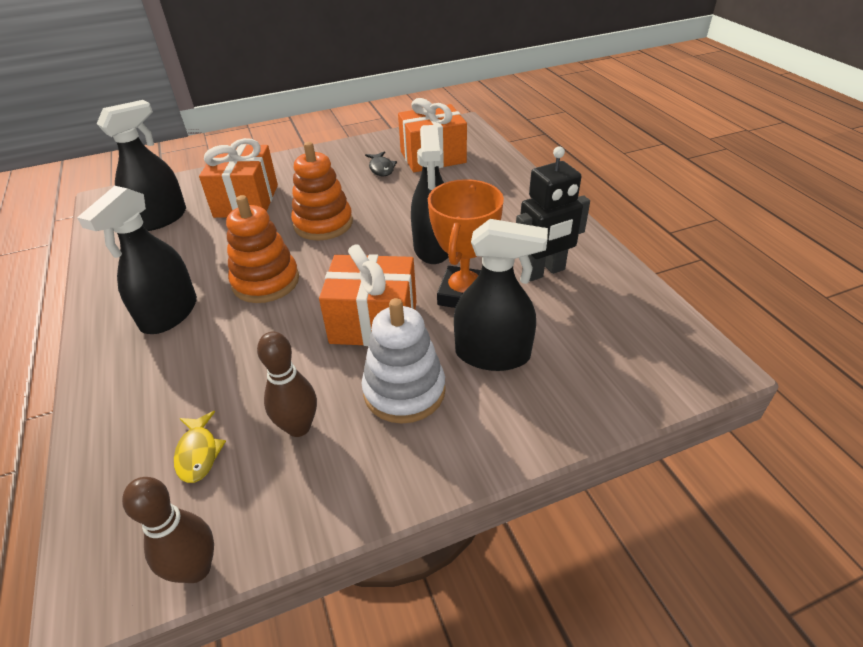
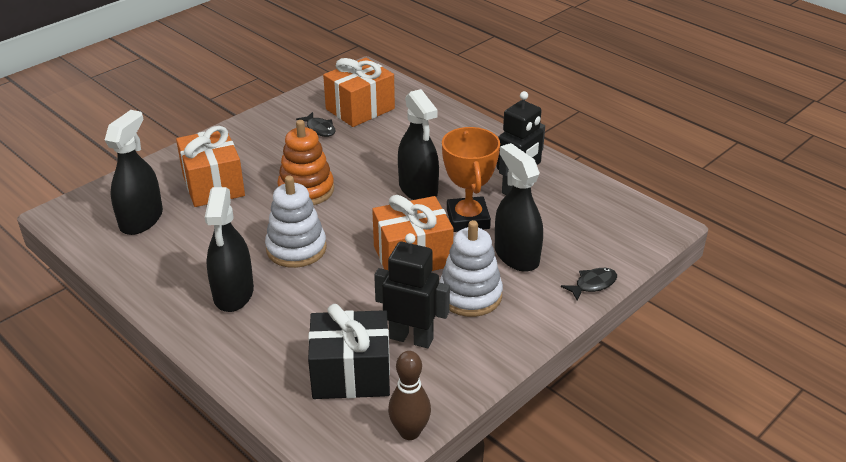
camera: 25 degrees left, 5 degrees down
(198, 453) = (351, 374): yellow fish -> black gift
(266, 281) = (296, 248): orange stacking toy -> white stacking toy
(298, 427) = (411, 338): brown bowling pin -> black robot
(492, 354) = (516, 255): black spray bottle -> black spray bottle turned 105 degrees counterclockwise
(569, 424) = (593, 284): none -> black fish

